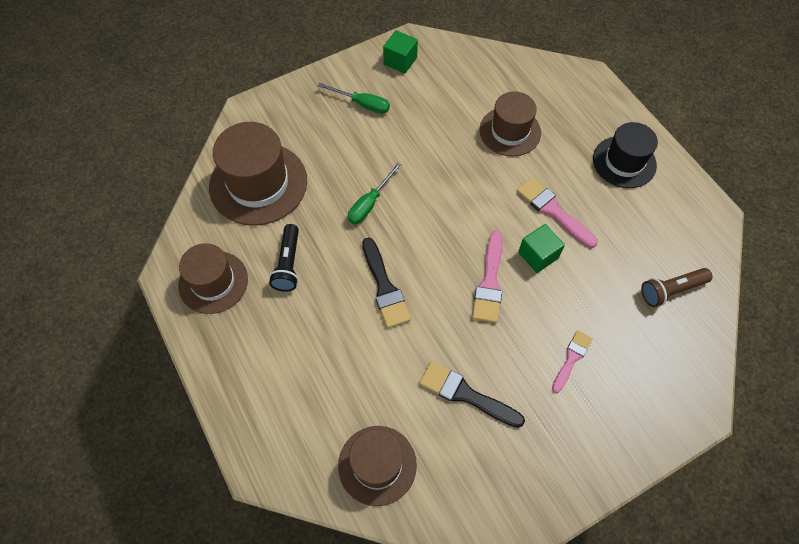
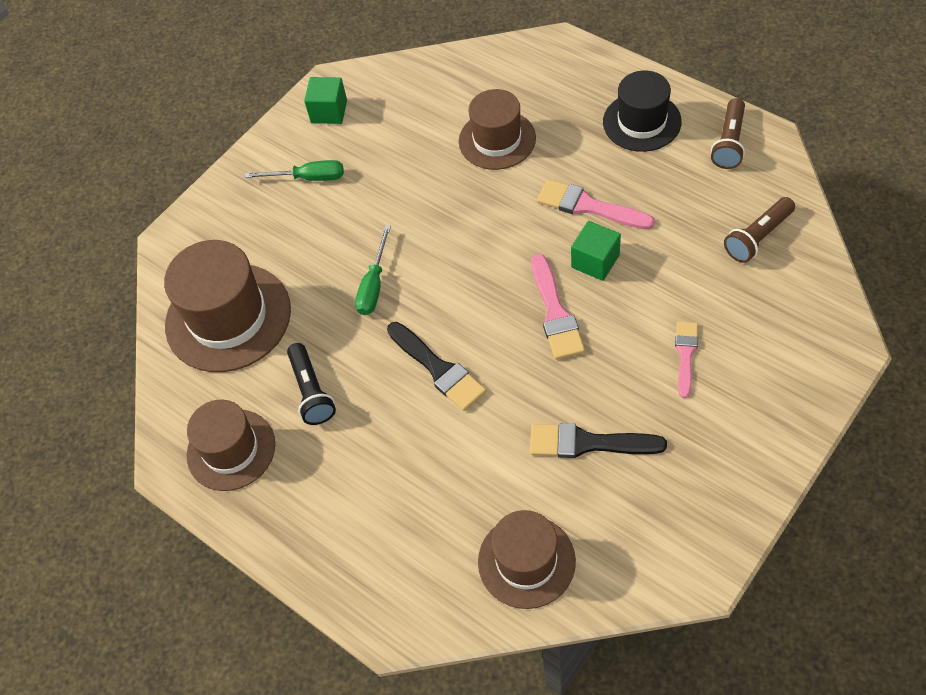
camera: 15 degrees left, 5 degrees down
(684, 206) = (729, 142): none -> brown flashlight

